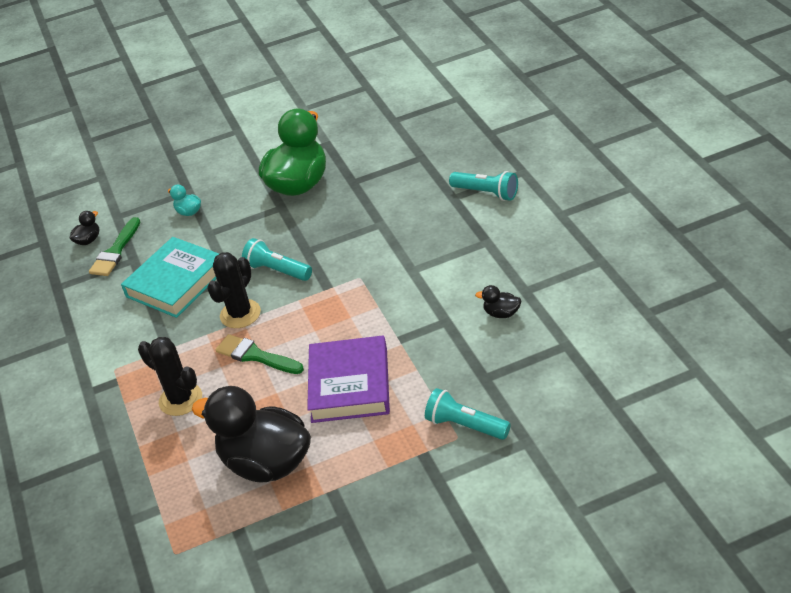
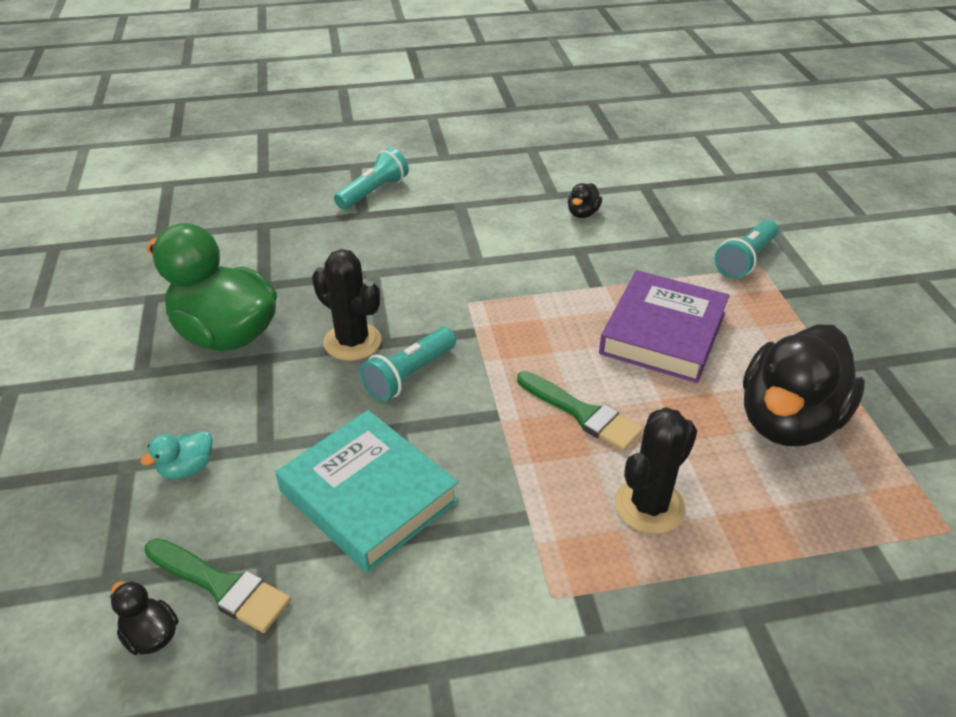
camera: 85 degrees left, 0 degrees up
(240, 314) = (485, 423): black cactus -> black cactus (352, 342)
(256, 356) = (582, 413): green brush -> green brush turned 90 degrees counterclockwise
(349, 385) = (663, 333): purple book -> purple book turned 75 degrees counterclockwise

